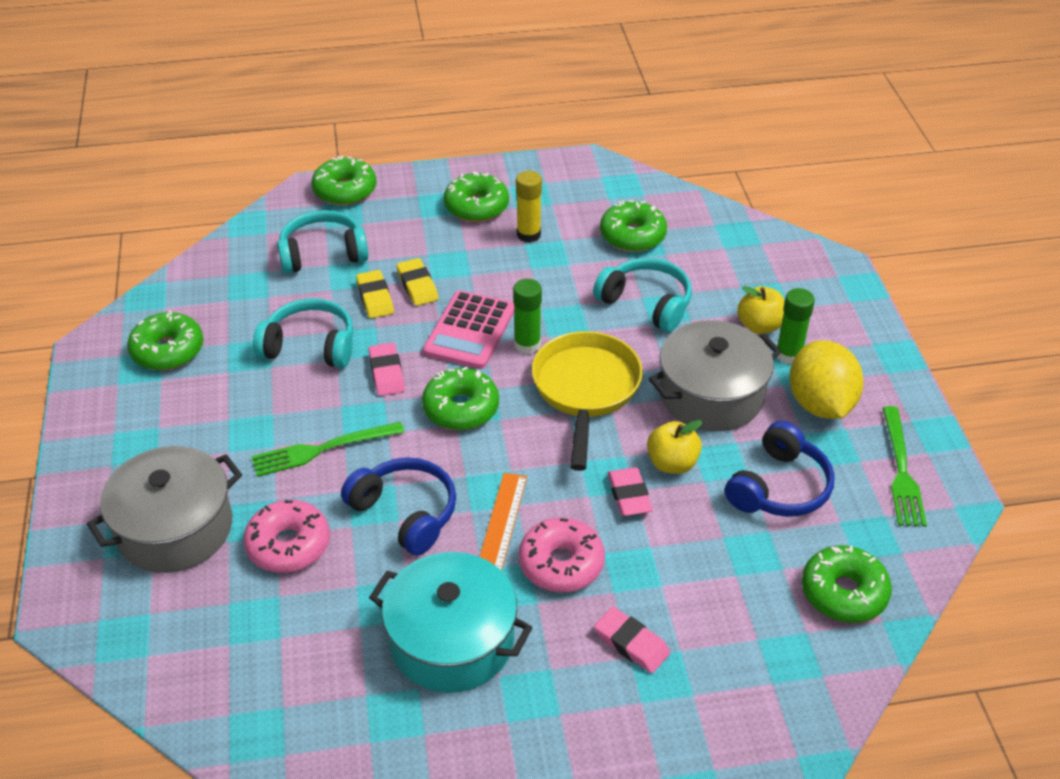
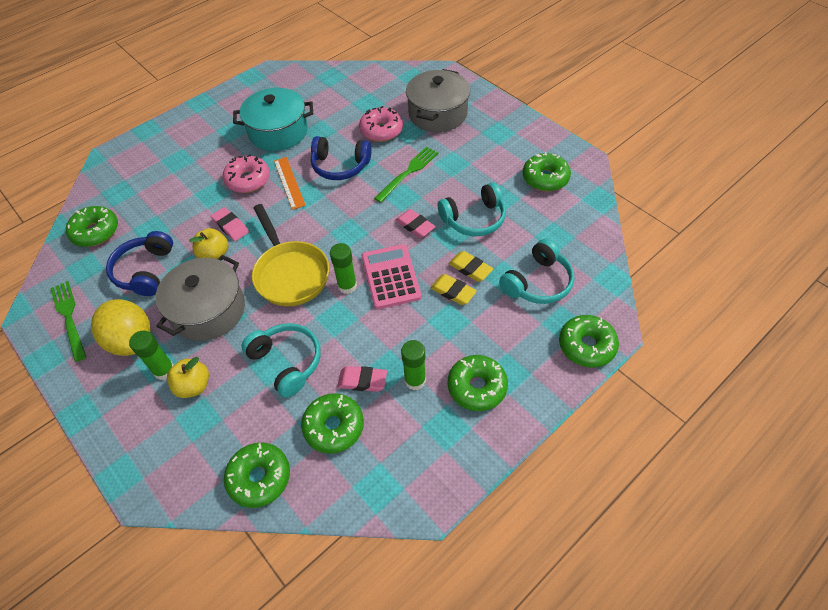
camera: 150 degrees right, 10 degrees up
(461, 408) = (355, 227): green donut -> green donut (259, 478)
(528, 234) = (415, 380): yellow glue stick -> green glue stick
(631, 643) = (196, 165): pink eraser -> pink eraser (362, 381)
(646, 303) = (287, 362): turquoise headphones -> turquoise headphones turned 135 degrees counterclockwise

